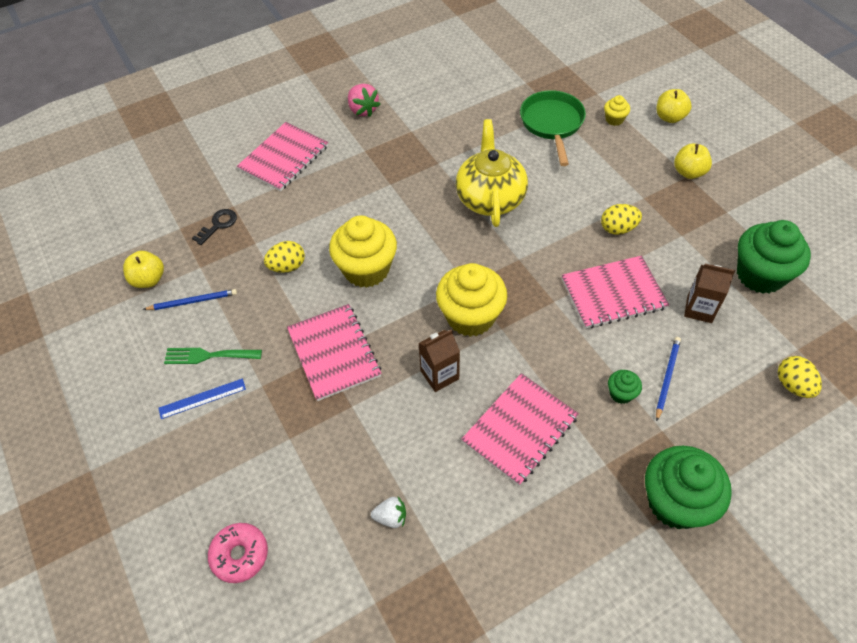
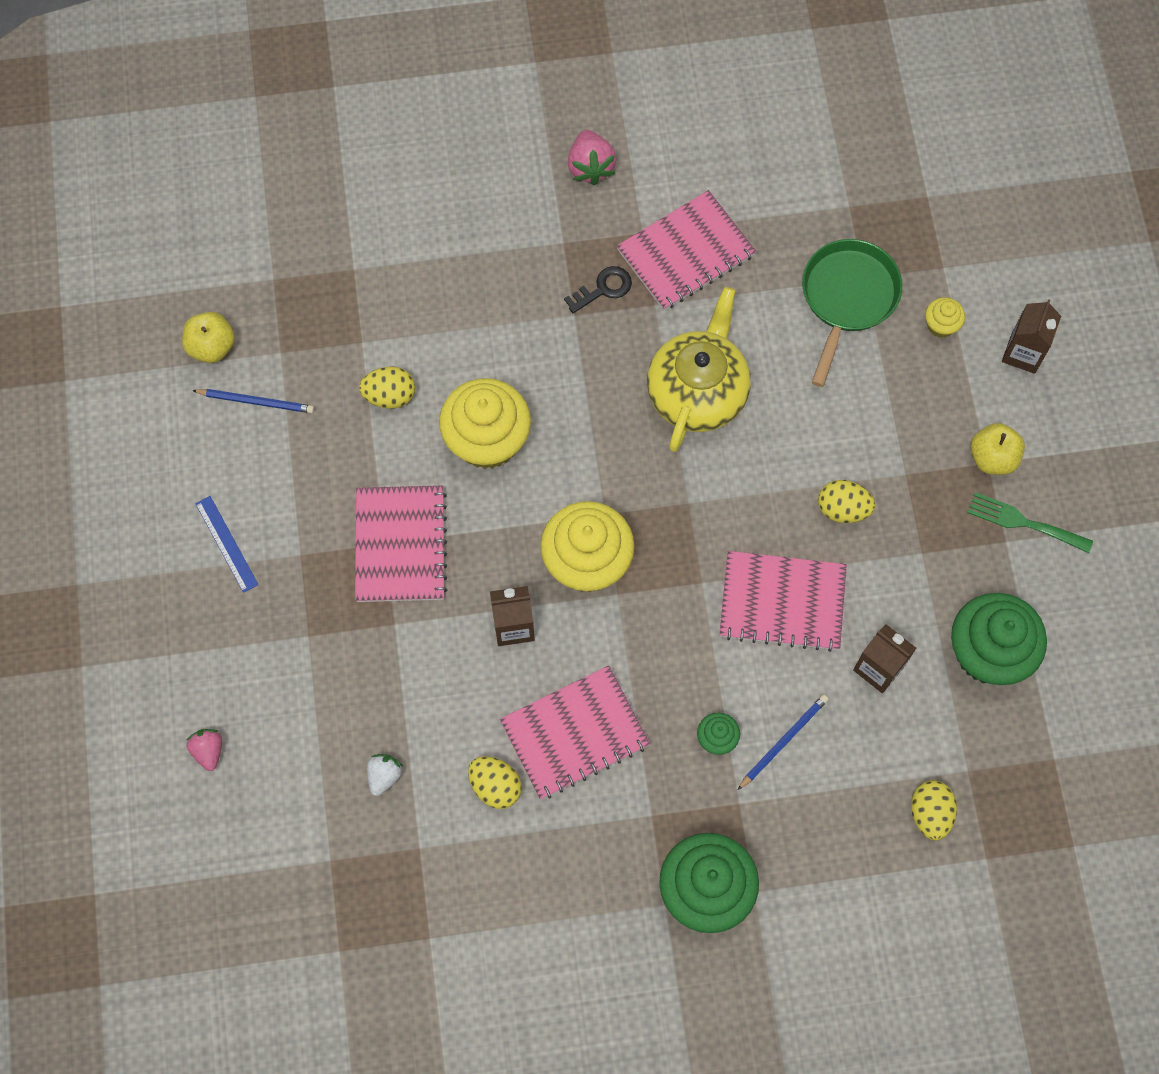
camera: 20 degrees right, 15 degrees up
(202, 398) = (226, 544): blue ruler -> blue ruler turned 60 degrees clockwise
(208, 356) = (251, 488): green fork -> green fork (1023, 522)
(218, 225) = (324, 294): black key -> black key (603, 289)
(240, 555) = (208, 751): pink donut -> pink strawberry
(284, 158) = (448, 213): pink notebook -> pink notebook (686, 252)
(391, 517) = (384, 776): white strawberry -> white strawberry turned 90 degrees counterclockwise
(480, 490) = (495, 786): none -> yellow egg
(669, 117) = (1023, 353): yellow apple -> brown carton

